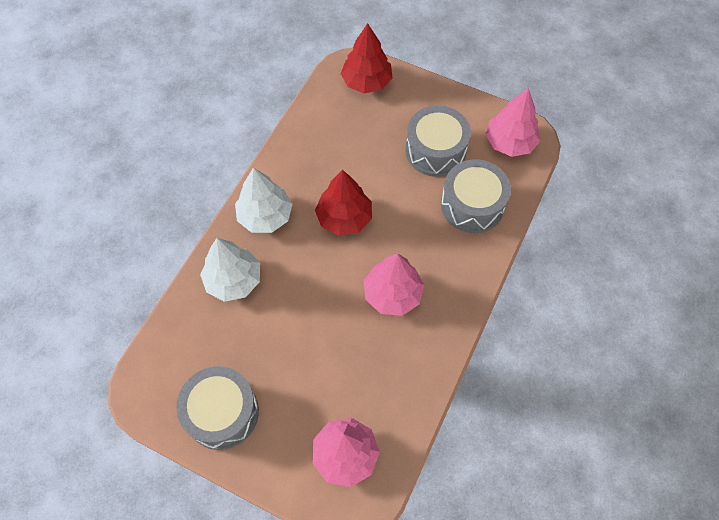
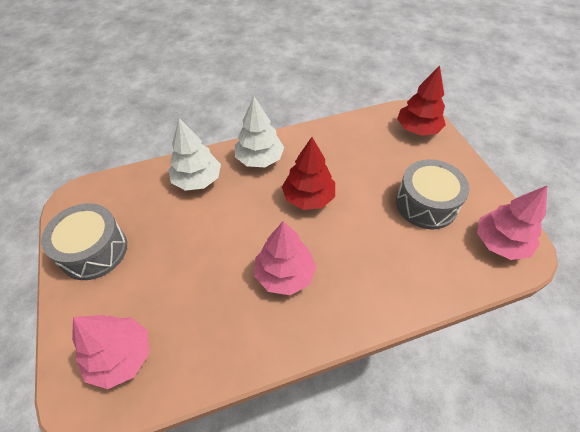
camera: 45 degrees right, 10 degrees down
(472, 205) = (418, 263): grey drum -> none

